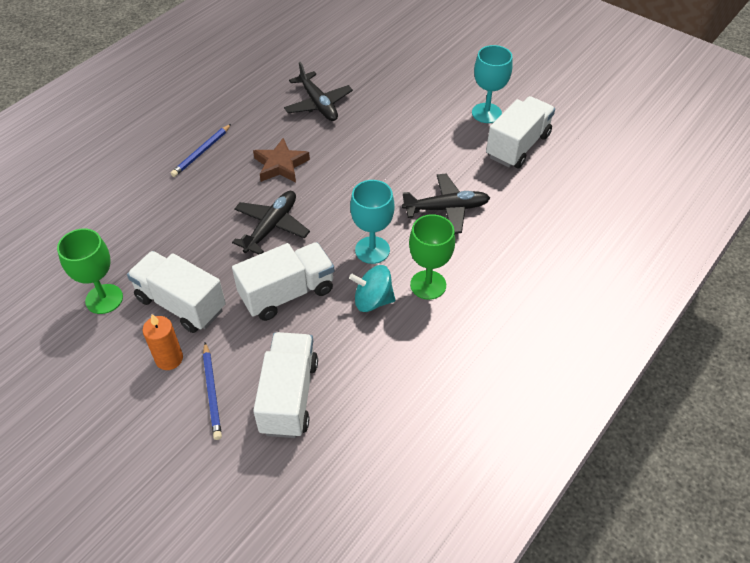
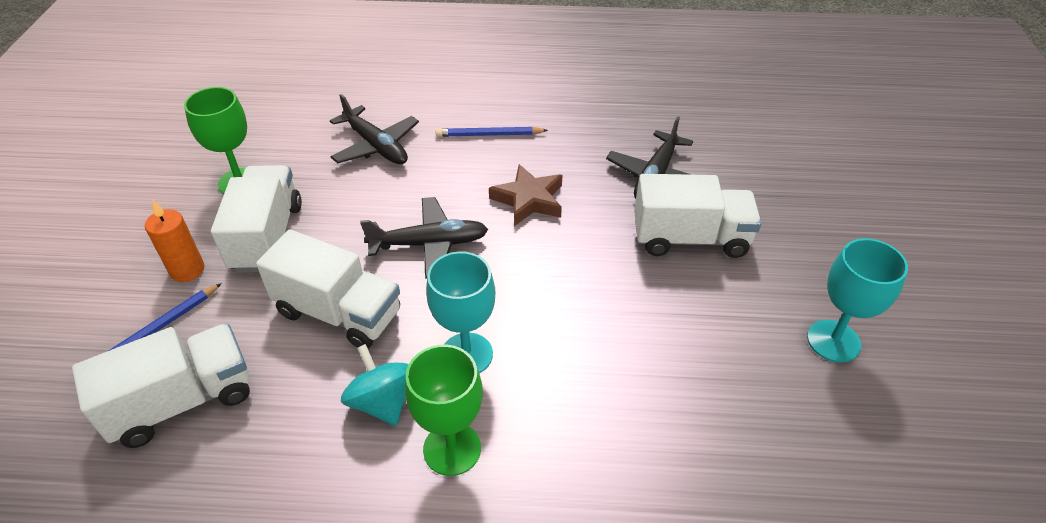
camera: 55 degrees right, 5 degrees down
(446, 209) = (606, 394): black plane -> black plane (376, 146)
(517, 146) = (813, 414): white truck -> white truck (690, 238)

